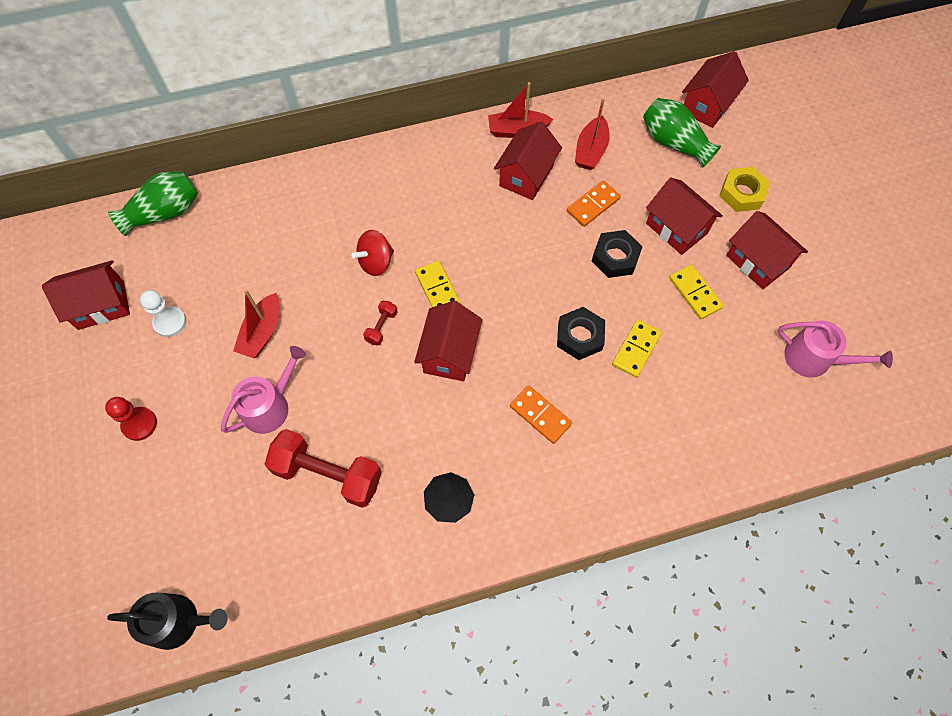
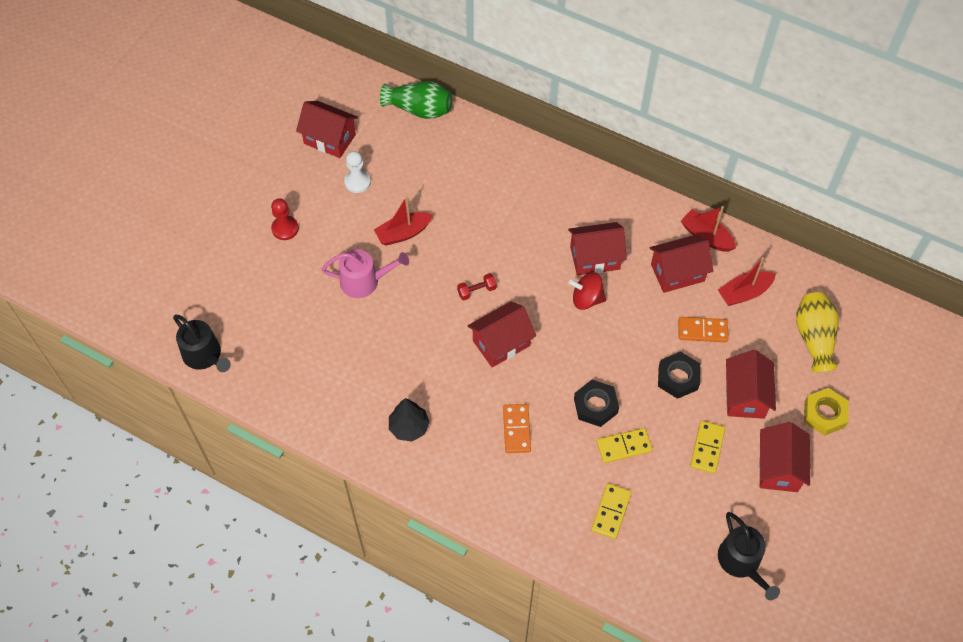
camera: 45 degrees right, 5 degrees down
(328, 474) = (357, 349): red dumbbell -> none
(376, 262) = (515, 247): red spinning top -> red spinning top (586, 299)
(437, 289) = (536, 297): yellow domino -> yellow domino (611, 512)
(674, 143) = (814, 338): green vase -> yellow vase
(707, 105) = (874, 332): red house -> red house (595, 258)
(814, 359) = (742, 562): pink watering can -> black watering can

